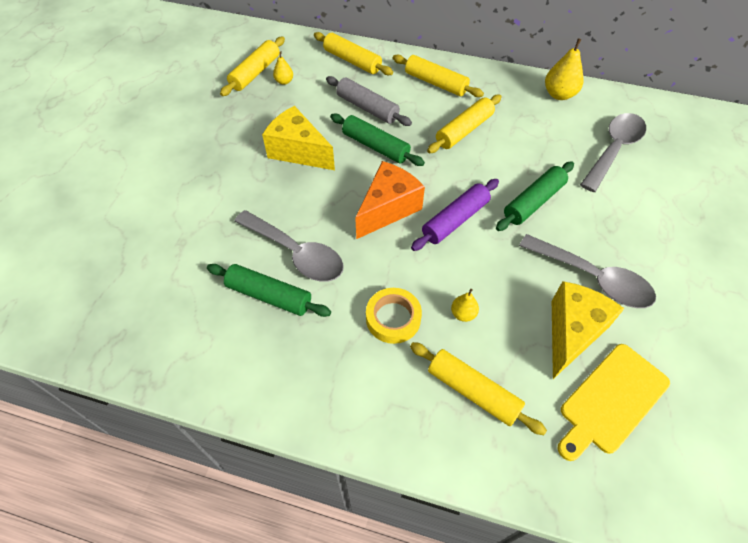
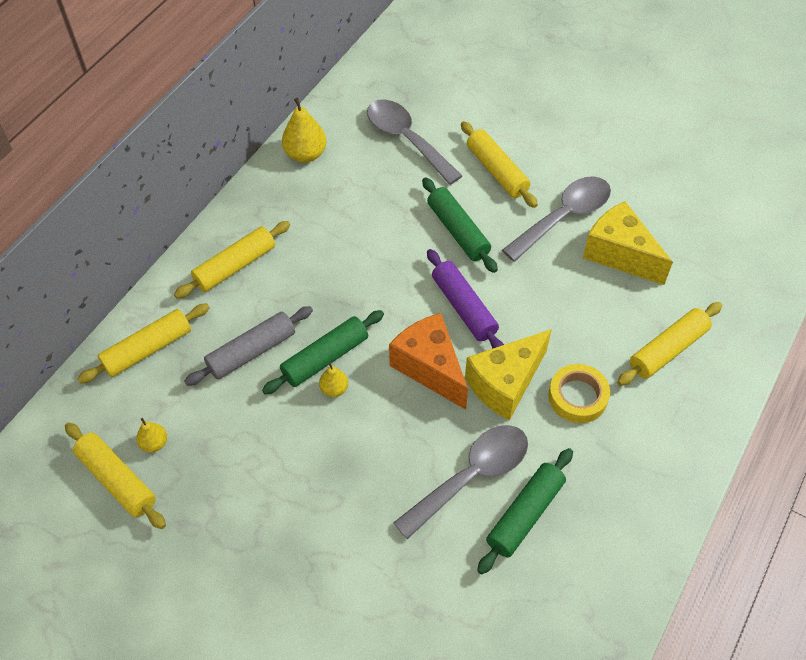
camera: 75 degrees left, 0 degrees up
(298, 151) = (304, 447): yellow cheese -> yellow cheese (505, 383)
(463, 314) = (583, 334): yellow pear -> yellow pear (334, 389)
(464, 130) = (330, 261): yellow rolling pin -> yellow rolling pin (496, 171)
(611, 400) = (689, 250): yellow cutting board -> none

